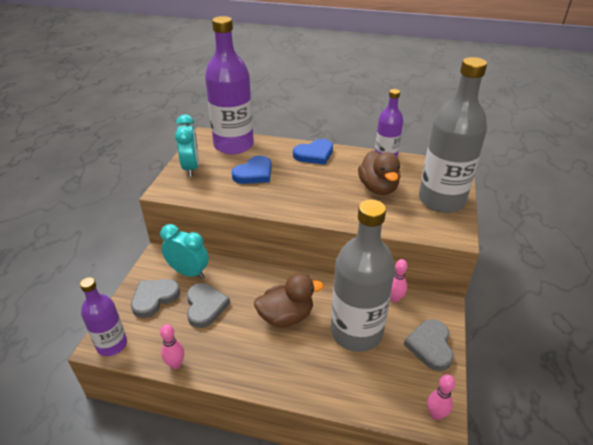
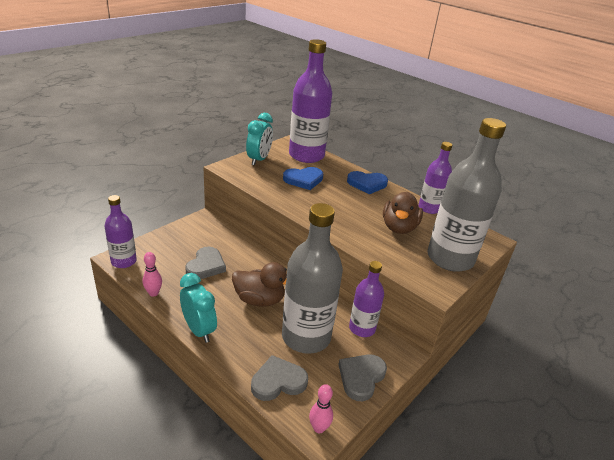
camera: 25 degrees right, 5 degrees down
(154, 298) = (176, 245): grey heart -> grey heart (278, 381)
(188, 272) = (214, 238): turquoise clock -> turquoise clock (199, 330)
(394, 298) = (362, 328): pink bowling pin -> purple bottle

